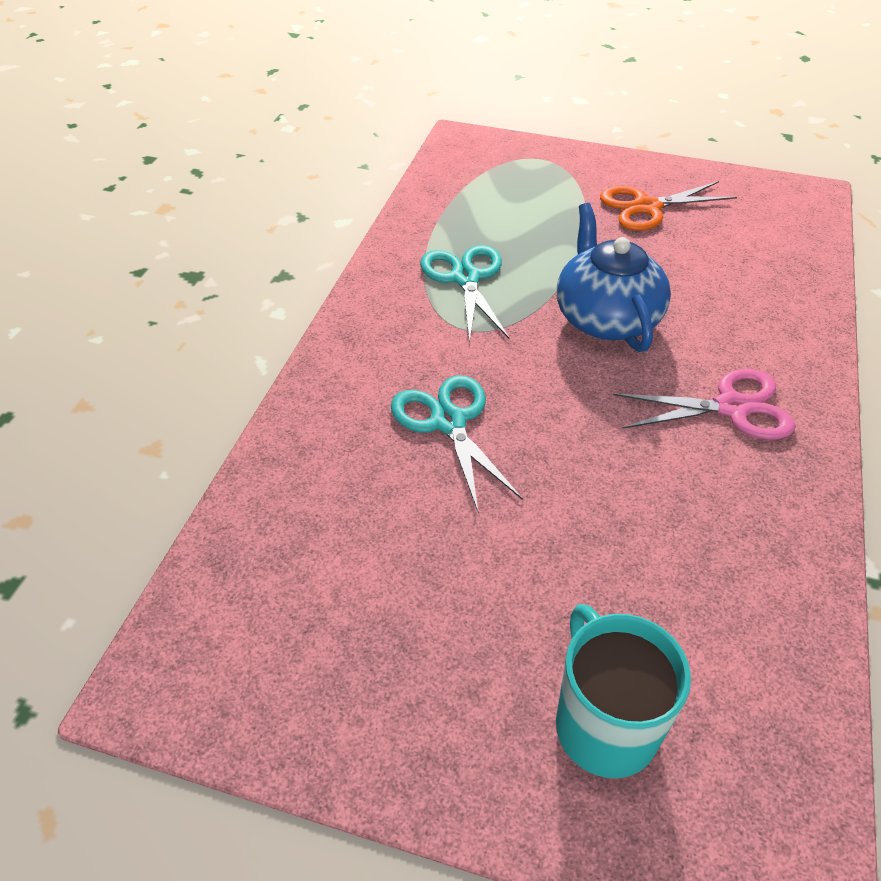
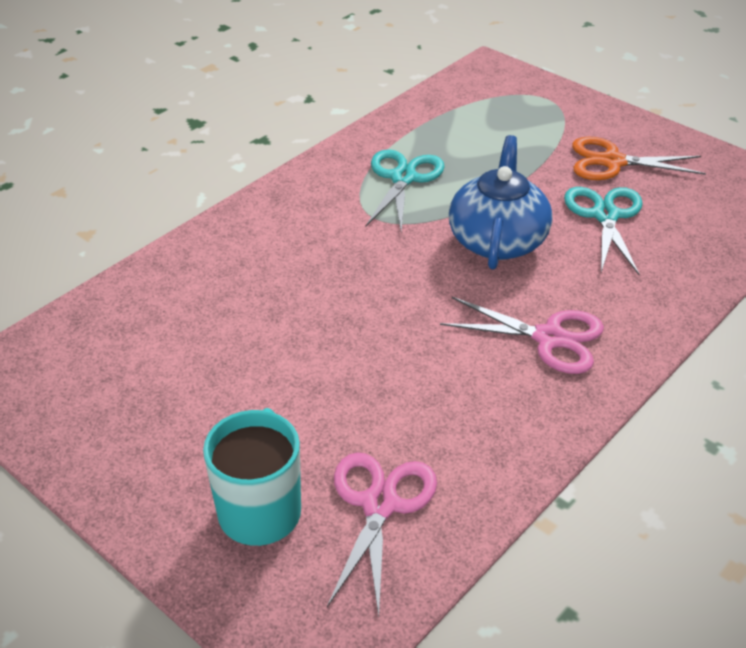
camera: 25 degrees right, 5 degrees down
(448, 422) = (306, 279): turquoise scissors -> turquoise scissors (605, 216)
(718, 661) = (379, 504): none -> pink scissors

